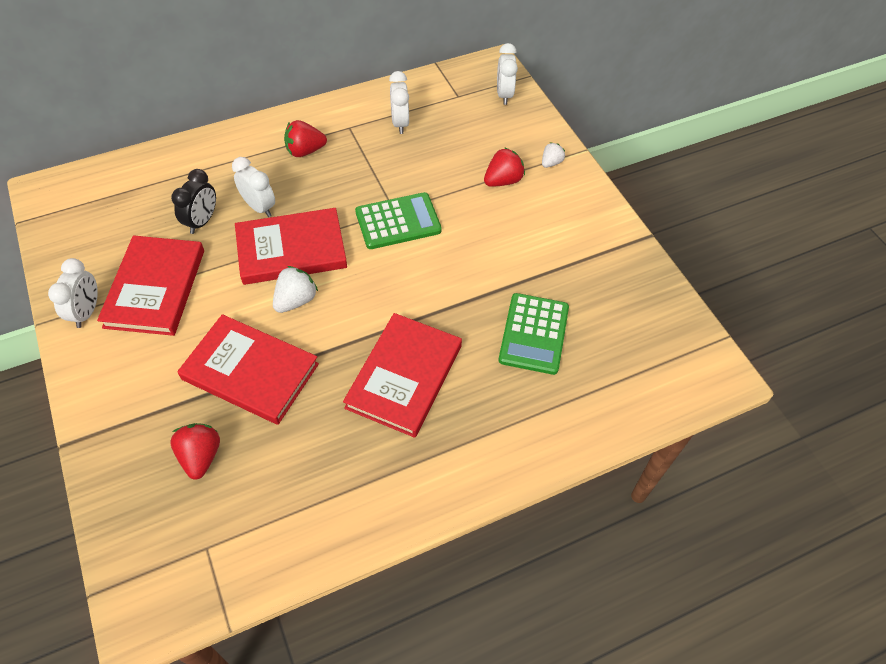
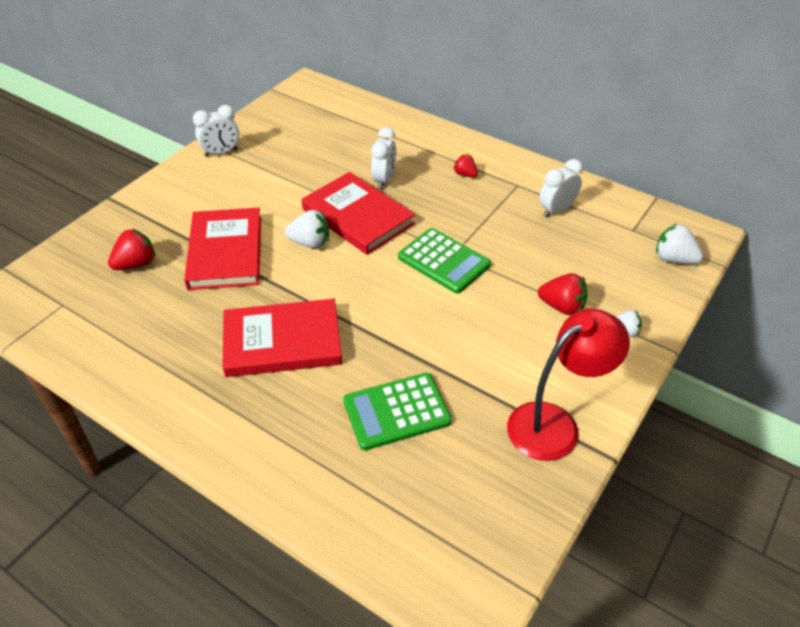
camera: 60 degrees right, 10 degrees down
(155, 288) = (265, 170): red book -> none
(202, 221) = (344, 160): black clock -> none
(305, 151) = (465, 174): red strawberry -> red strawberry, size x0.63
(504, 95) = (673, 259): white clock -> white strawberry
(605, 248) = (555, 424): none -> red lamp

